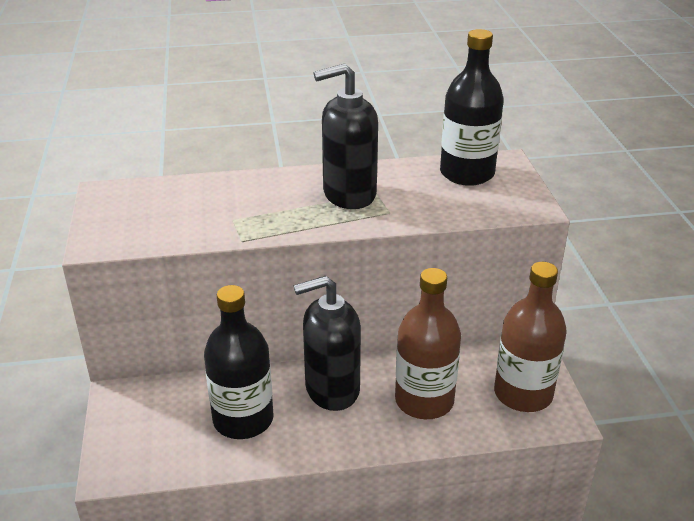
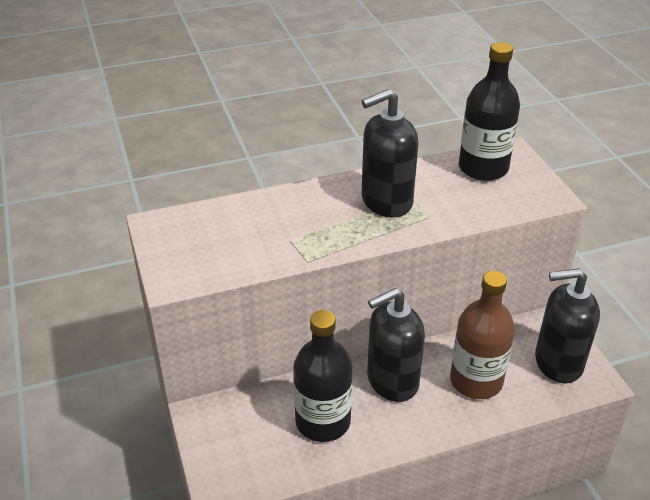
camera: 10 degrees left, 5 degrees up
(523, 394) = (557, 362): brown bottle -> black soap dispenser

